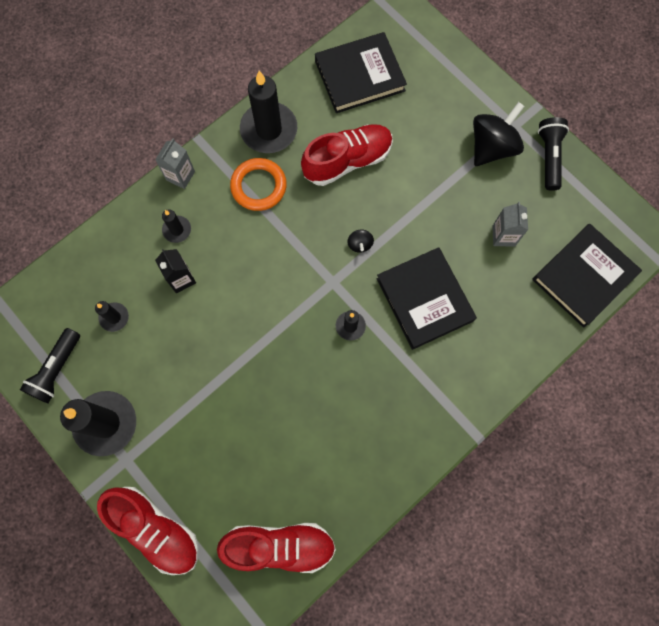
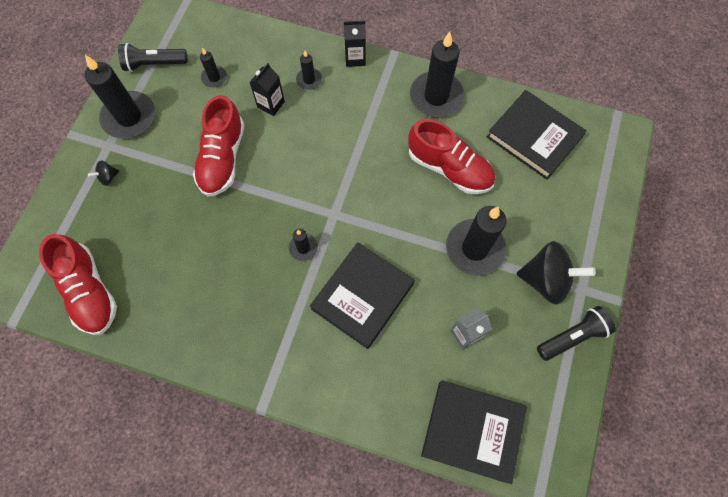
camera: 60 degrees right, 5 degrees down
(155, 529) = (64, 194): red shoe -> red shoe (222, 158)
(180, 176) = (355, 58): grey carton -> black carton
(258, 186) = (382, 115): orange ring -> none
(360, 244) = (380, 217): black spinning top -> black spinning top (108, 177)
(434, 185) = (475, 248): none -> black candle

